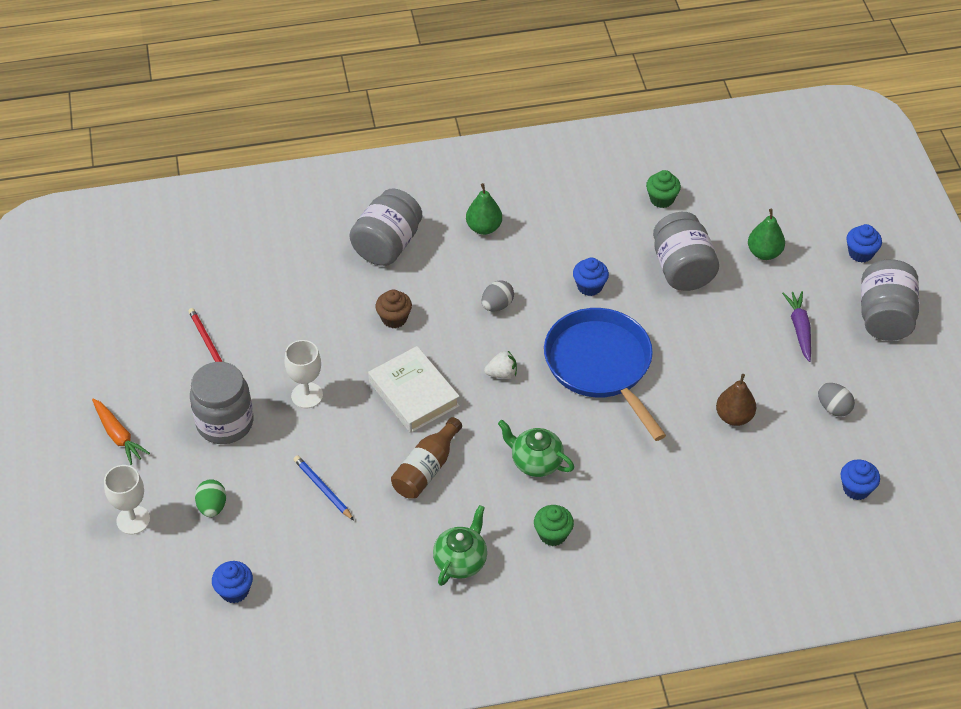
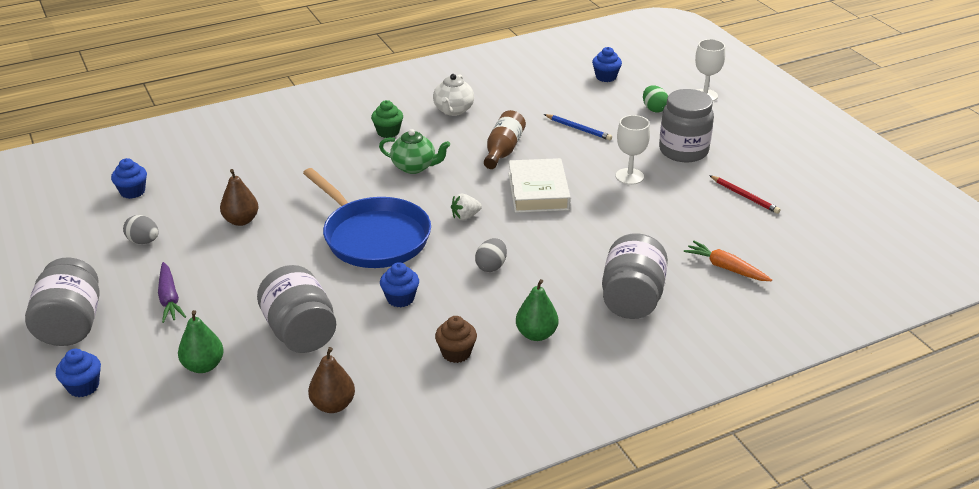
camera: 165 degrees right, 15 degrees down
(118, 435) = (759, 132): orange carrot -> orange carrot (725, 268)
(394, 318) = (587, 239): brown cupcake -> brown cupcake (456, 353)
(413, 394) = (538, 191): white book -> white book turned 45 degrees clockwise
(461, 561) = (453, 110): green teapot -> white teapot
(661, 199) = (333, 405): green cupcake -> brown pear

